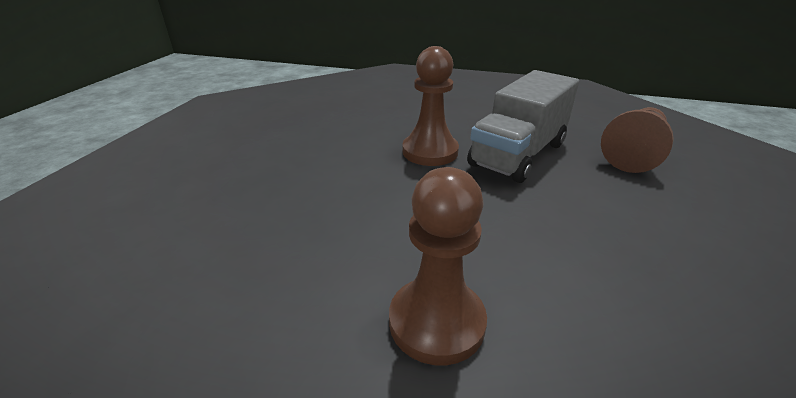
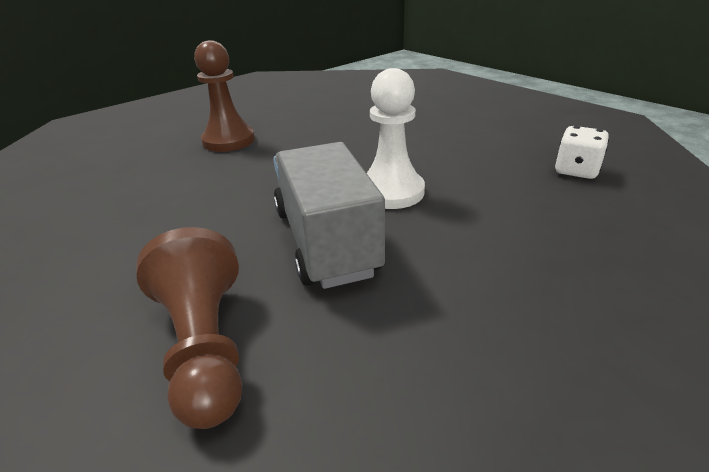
camera: 125 degrees right, 0 degrees up
(331, 104) = (576, 170): none -> white dice
(430, 152) = (391, 192): brown pawn -> white pawn

